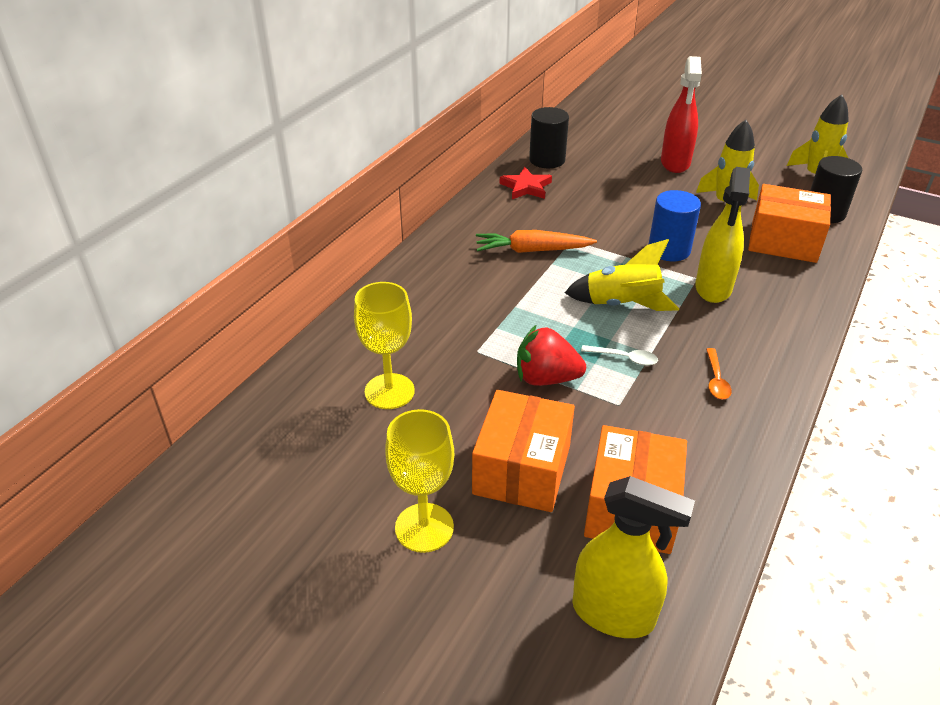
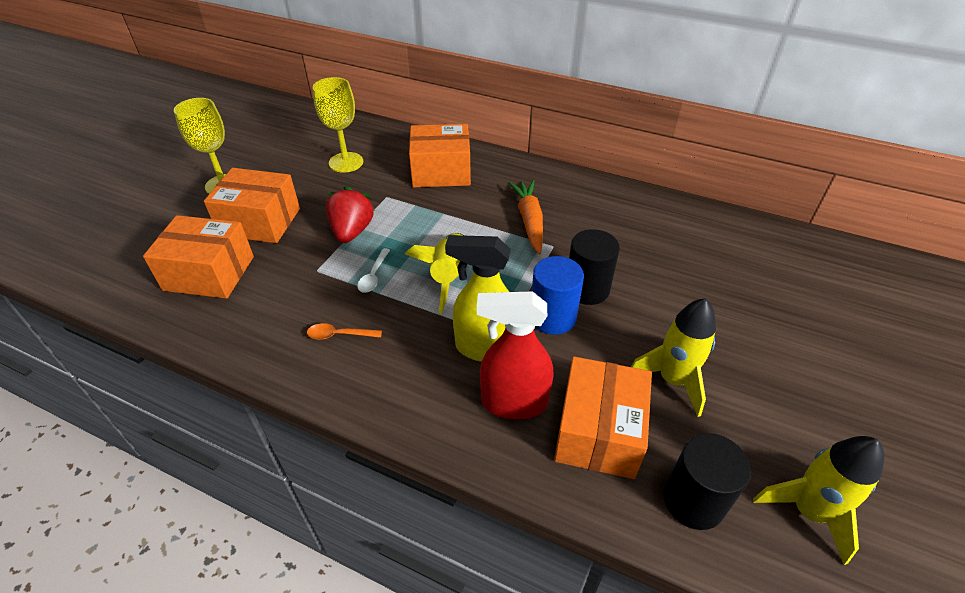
camera: 85 degrees right, 5 degrees up
(430, 306) = (441, 172): none -> orange box
(526, 187) = (644, 215): red star -> none
(547, 160) = (710, 228): black cylinder -> black cylinder (587, 289)
(613, 614) = (128, 262): yellow spray bottle -> none
(675, 163) = (761, 337): red spray bottle -> red spray bottle (513, 402)

